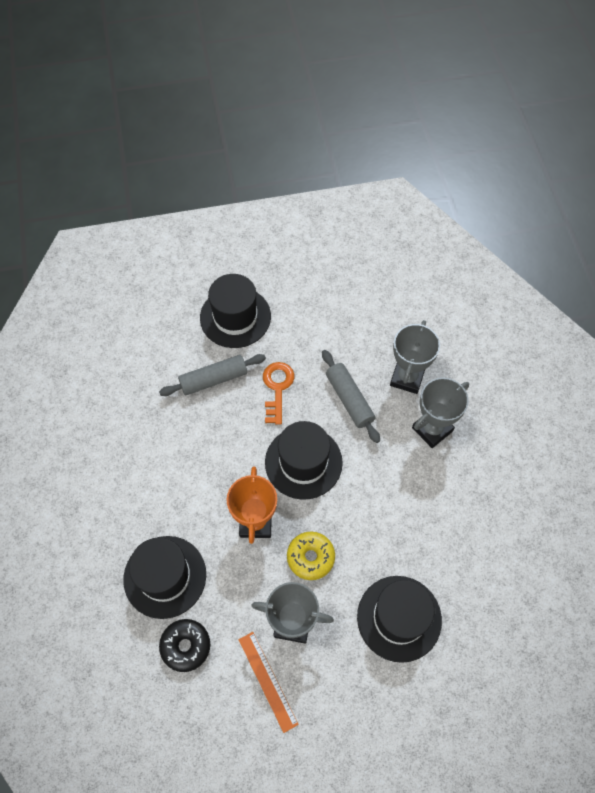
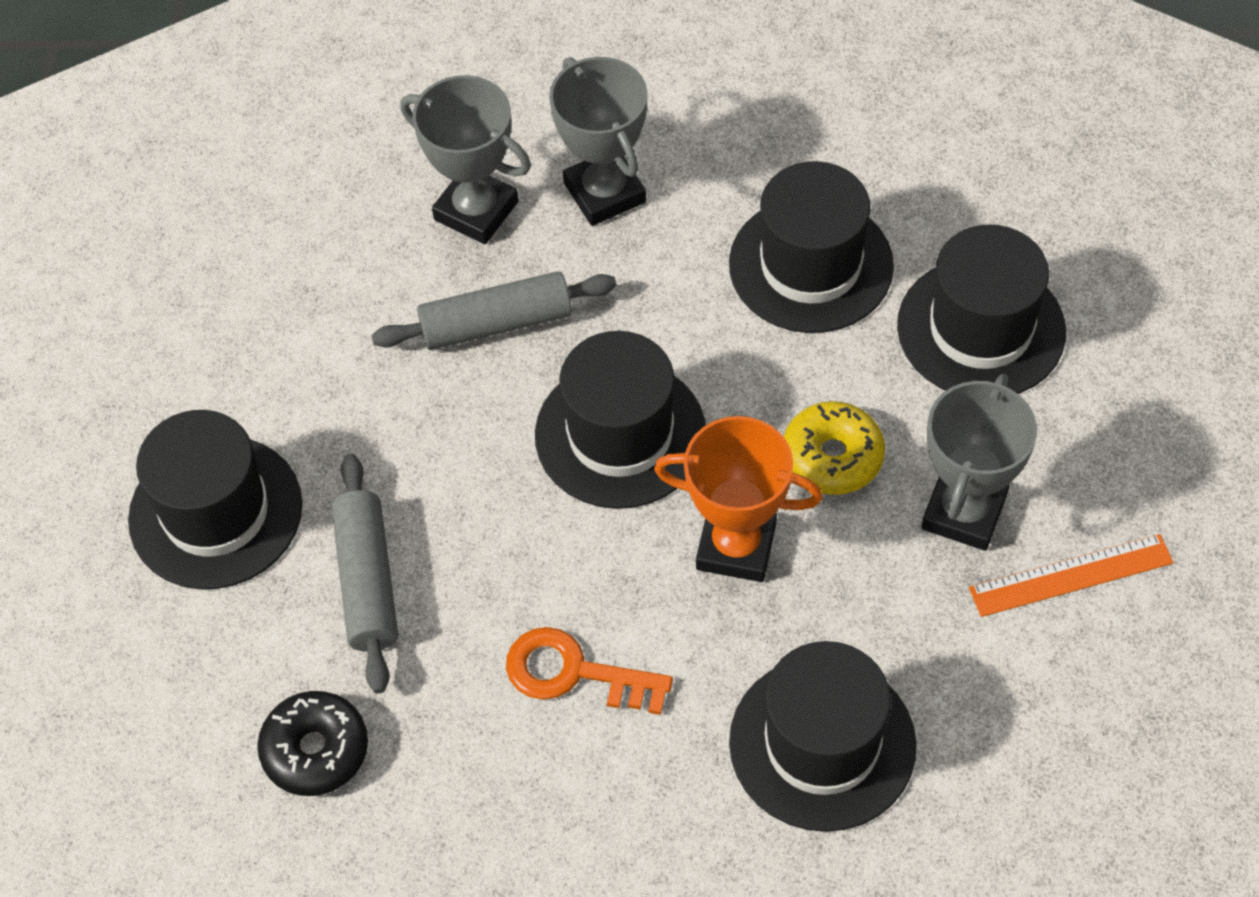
camera: 75 degrees left, 5 degrees down
(185, 646) = (980, 720): black donut -> black donut (315, 750)
(277, 388) = (429, 455): orange key -> orange key (575, 673)
(416, 530) = (811, 265): none -> black hat

